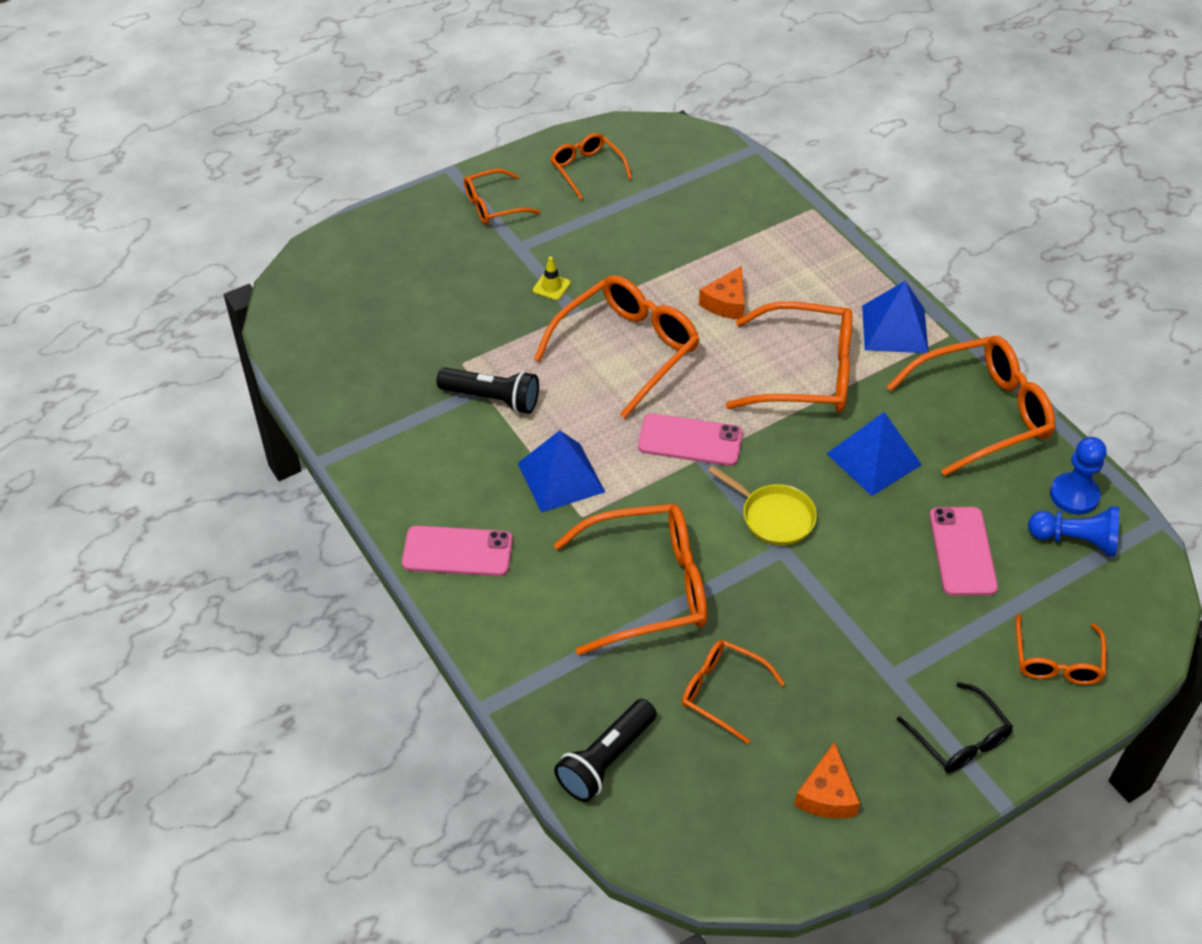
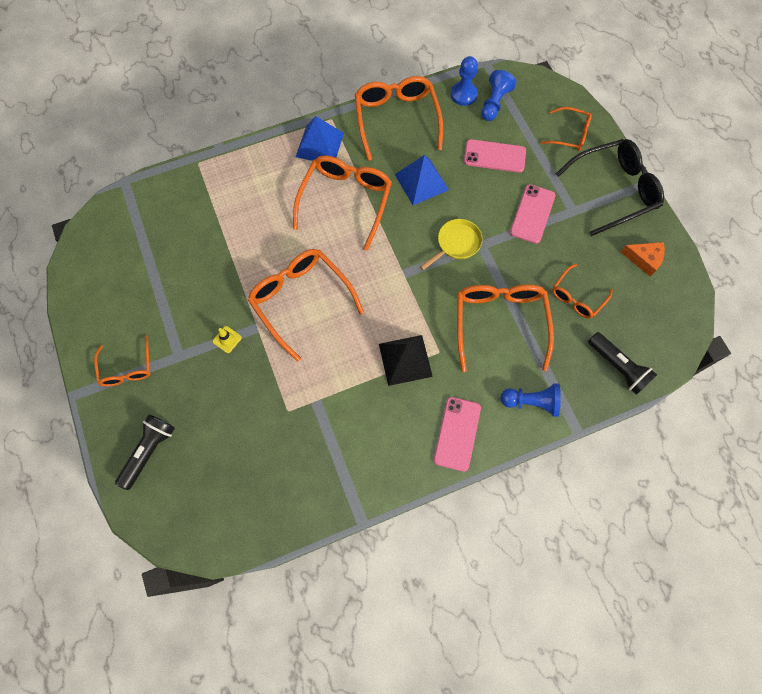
camera: 80 degrees left, 20 degrees up
(492, 399) = (327, 394): black flashlight -> black flashlight (149, 451)
(522, 640) = (531, 402): none -> blue pawn
(561, 477) = (405, 360): blue pyramid -> black pyramid
(586, 169) = (108, 296): orange glasses -> none
(690, 440) = (388, 277): pink phone -> pink phone (532, 214)
(726, 303) = (272, 232): orange cheese -> none
(960, 739) = (614, 190): black glasses -> black glasses, size x1.78

